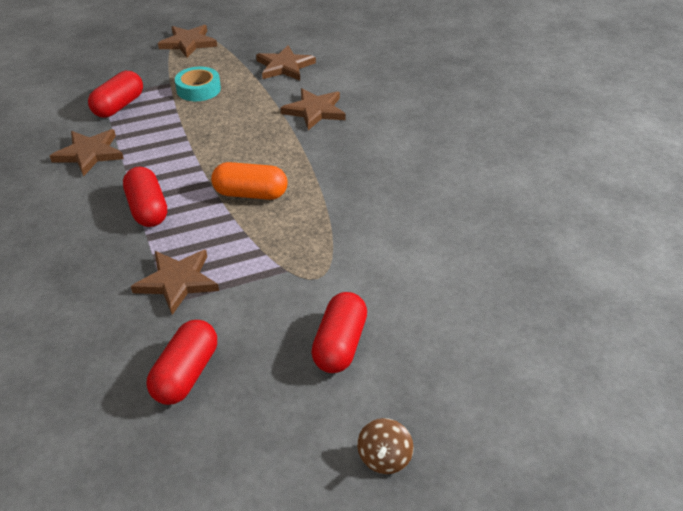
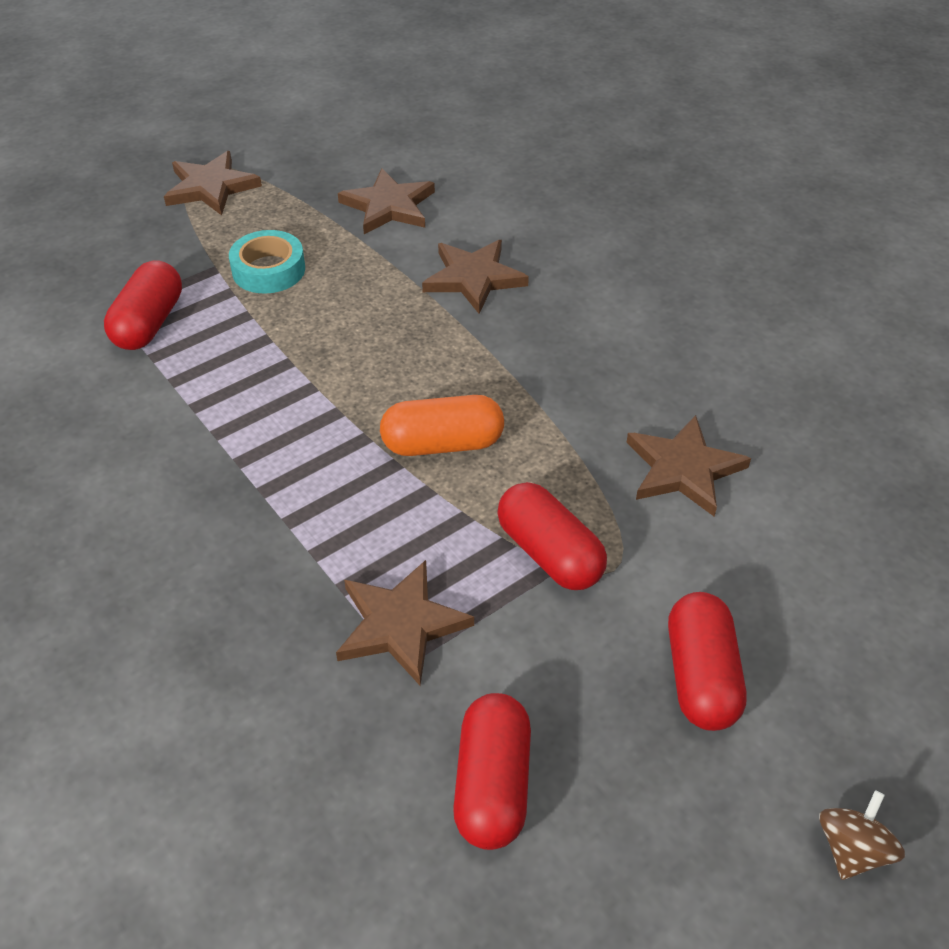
camera: 15 degrees left, 5 degrees up
(89, 154) = (141, 421): brown star -> brown star (683, 469)
(147, 209) = (289, 504): red capsule -> red capsule (549, 553)
(384, 458) = (852, 849): brown spinning top -> brown spinning top turned 150 degrees counterclockwise

